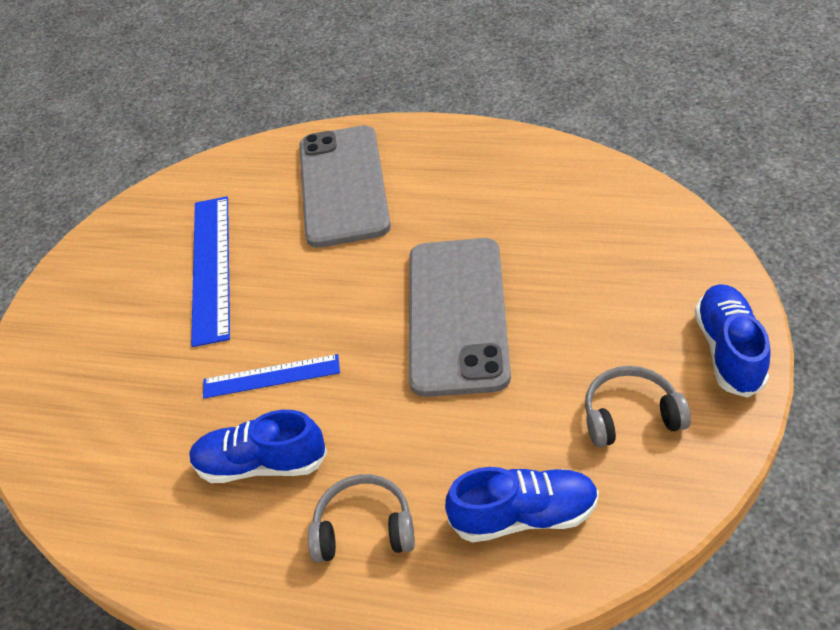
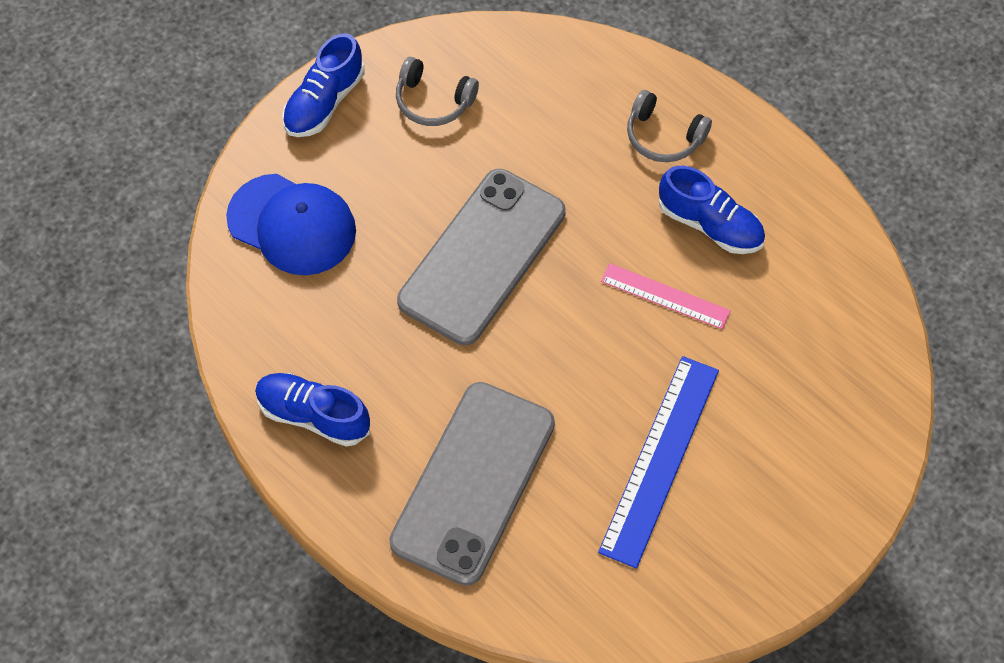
camera: 155 degrees left, 15 degrees up
(271, 376) = (665, 296): blue ruler -> pink ruler
(524, 515) = (556, 84): blue shoe -> blue shoe (313, 415)
(636, 246) = (292, 225): none -> blue cap

